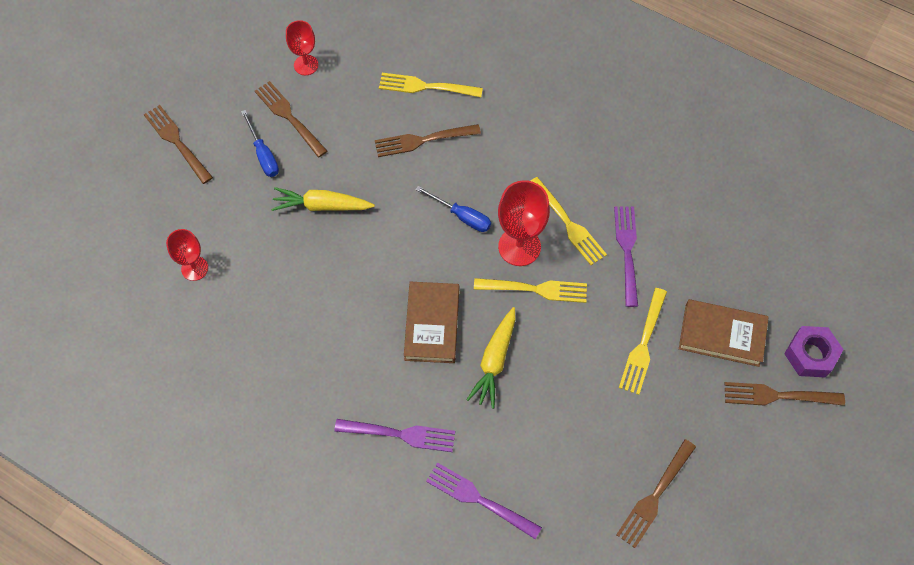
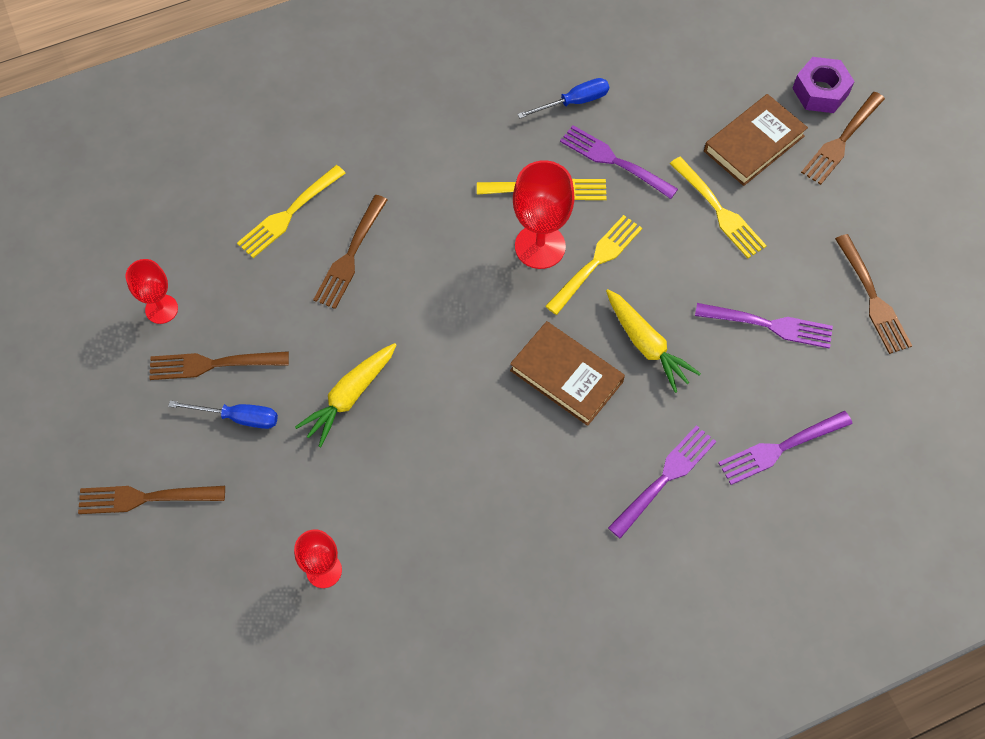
camera: 55 degrees left, 0 degrees up
(461, 216) = (466, 275): blue screwdriver -> blue screwdriver (573, 102)
(573, 434) = (768, 325): none -> purple fork

